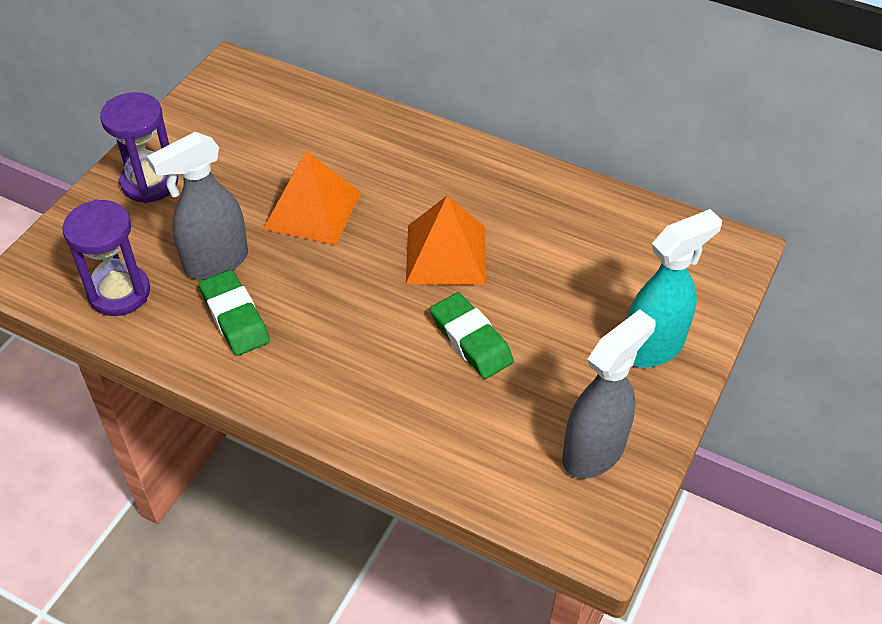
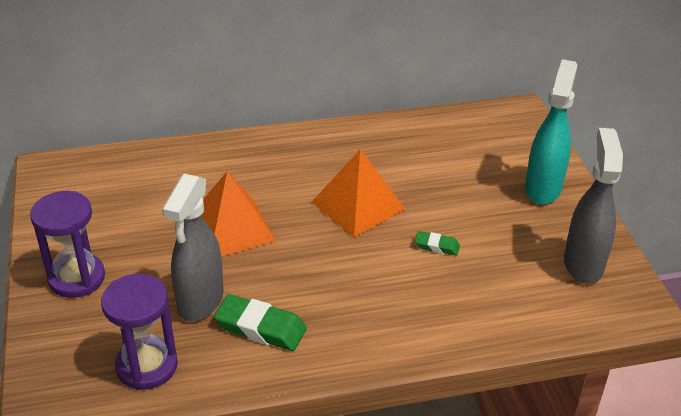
camera: 40 degrees left, 10 degrees down
(471, 340) = (437, 246): green eraser -> green eraser, size x0.55

